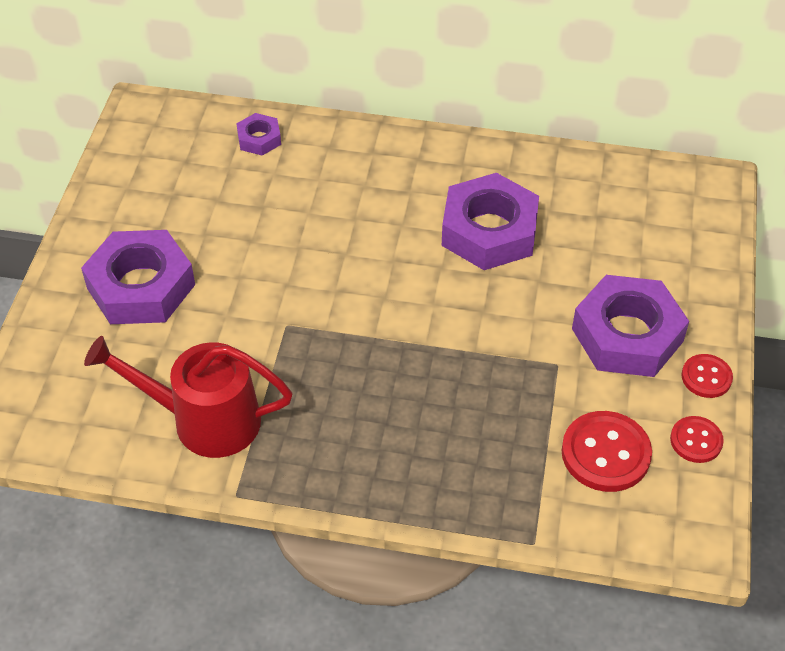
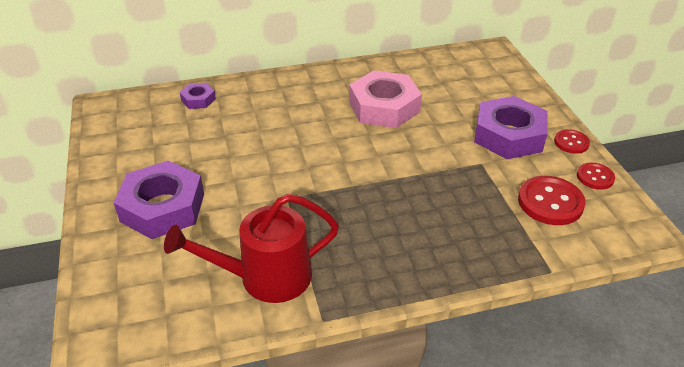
camera: 25 degrees left, 10 degrees down
(489, 231) = (384, 107): purple nut -> pink nut

